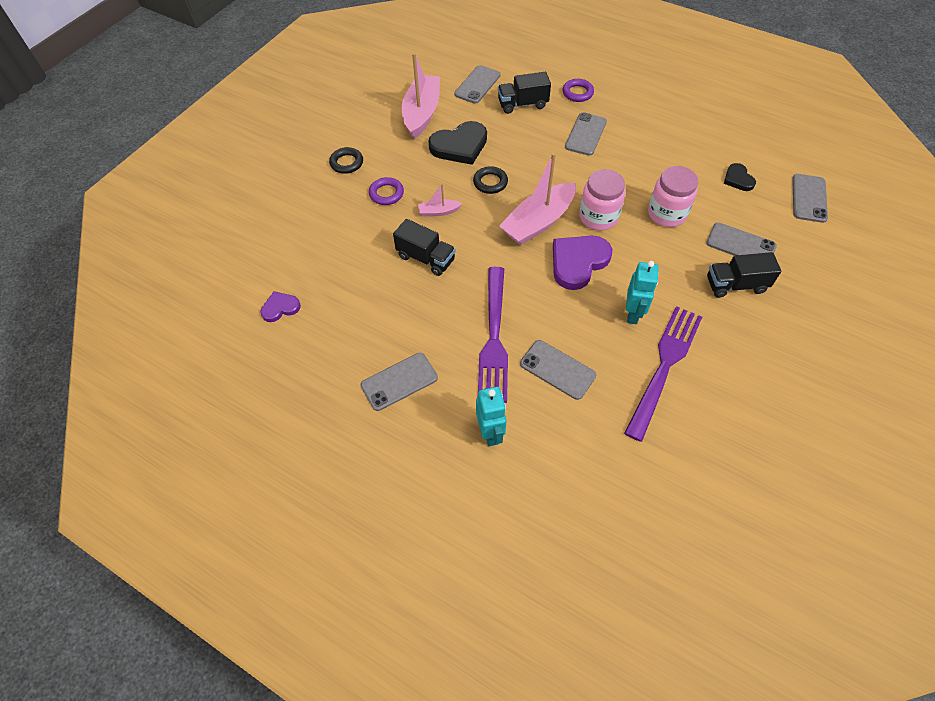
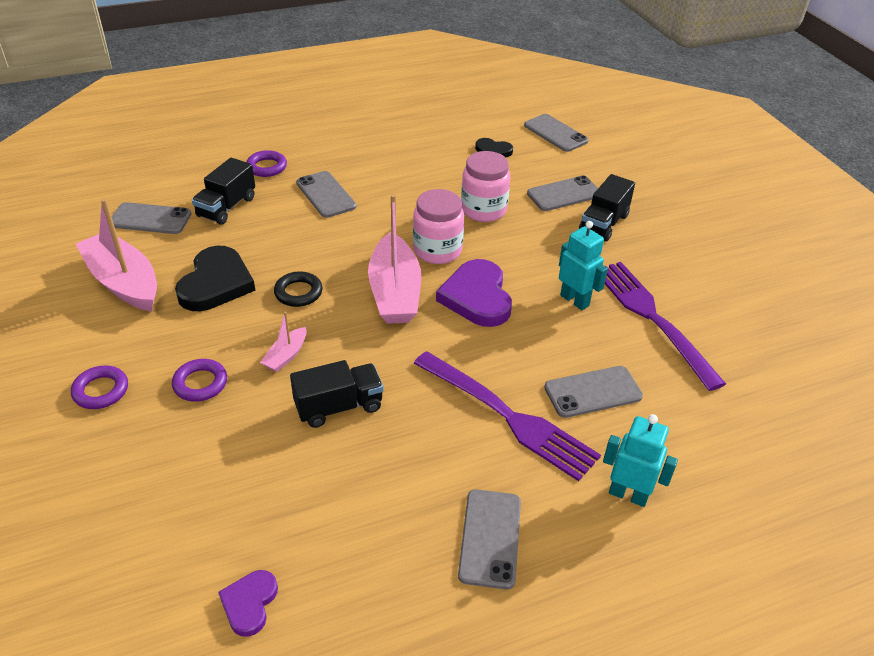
camera: 55 degrees left, 15 degrees down
(347, 163) = (101, 391): black ring -> purple ring
(477, 85) = (150, 219): grey phone -> grey phone turned 60 degrees counterclockwise

